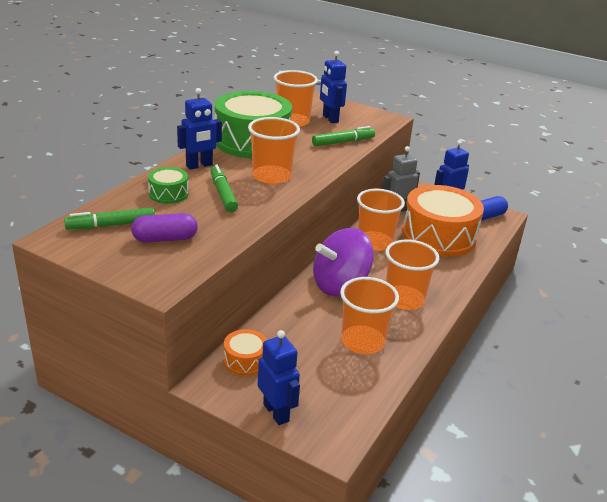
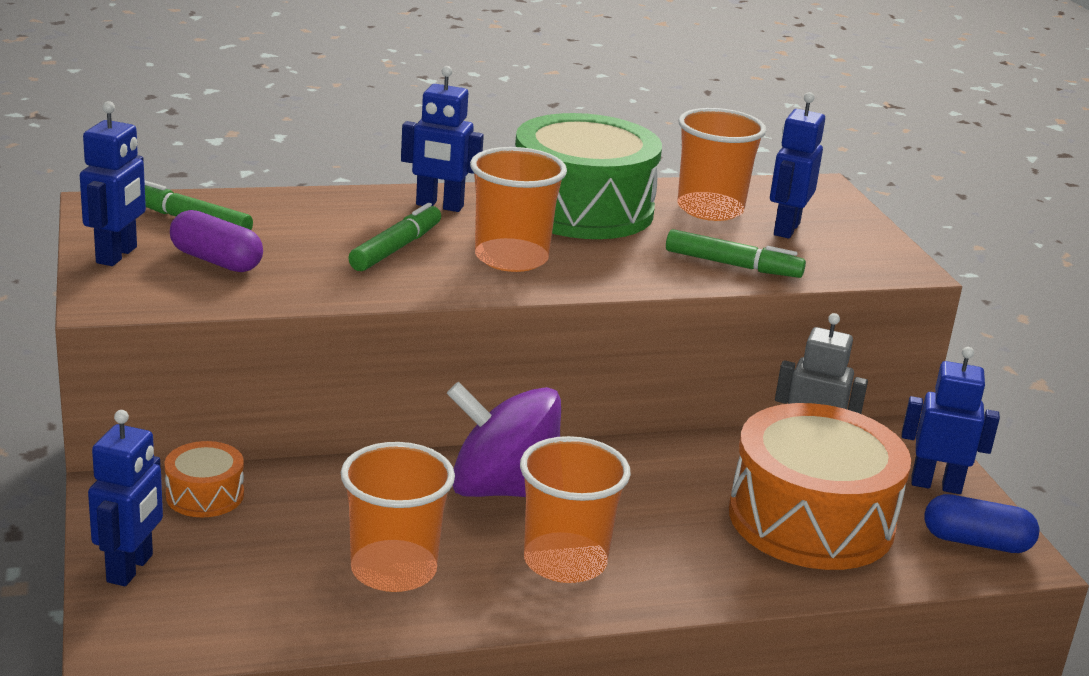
camera: 45 degrees right, 5 degrees down
(116, 260) = (117, 255): none -> blue robot
(168, 194) = (328, 219): green drum -> none
(374, 242) = (672, 470): orange cup -> none

